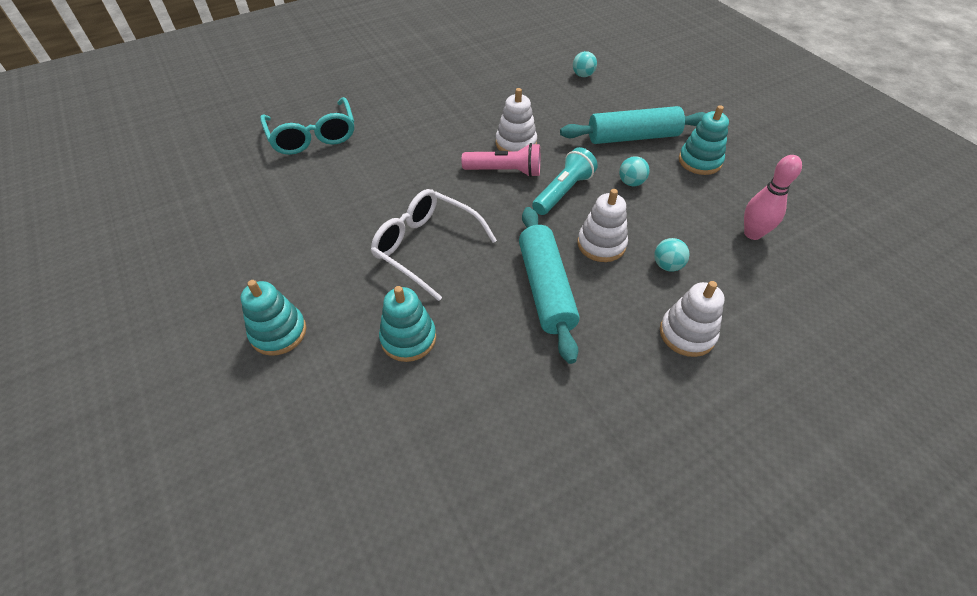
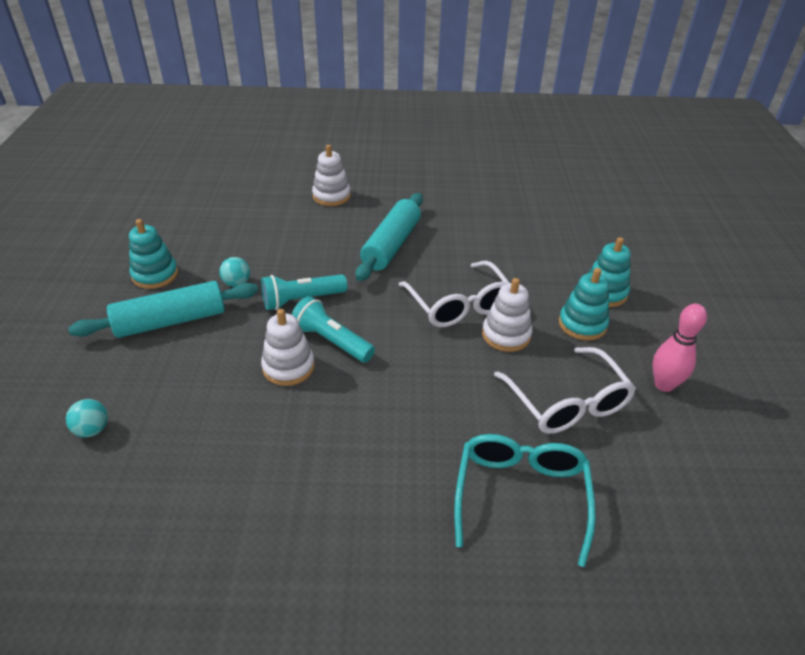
camera: 150 degrees left, 10 degrees down
(295, 200) = (567, 403): none -> white glasses
(408, 338) = (508, 255): turquoise stacking toy -> turquoise stacking toy (582, 324)
(505, 171) = (332, 341): pink flashlight -> turquoise flashlight
(601, 244) = (321, 253): white stacking toy -> white stacking toy (506, 335)
(632, 137) = (171, 321): turquoise rolling pin -> turquoise rolling pin turned 45 degrees counterclockwise
(667, 265) = (294, 226): turquoise ball -> none
(752, 233) = (210, 218): pink bowling pin -> pink bowling pin (664, 385)

